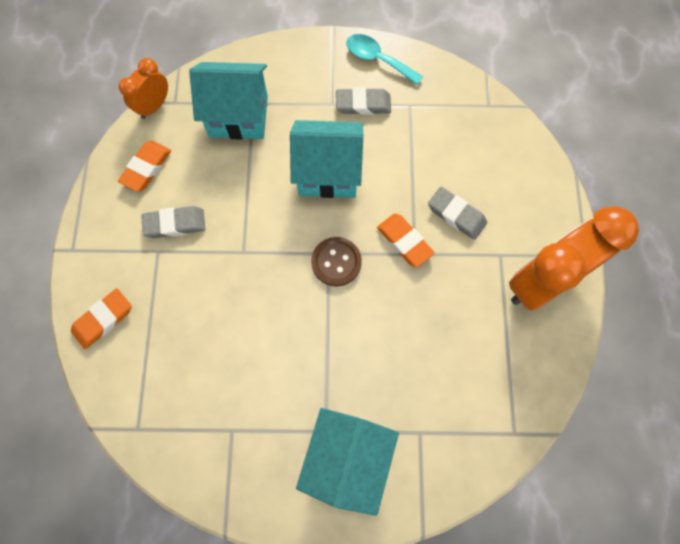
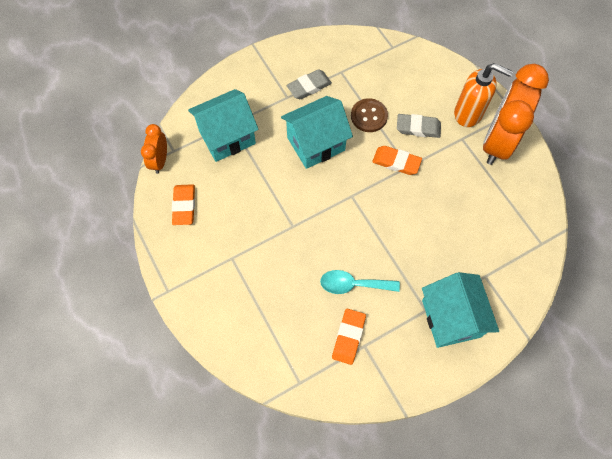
camera: 30 degrees left, 5 degrees down
(103, 319) = (224, 325): orange eraser -> orange eraser (348, 337)
(175, 224) = (231, 233): grey eraser -> none
(336, 262) = (360, 199): brown button -> brown button (369, 116)
(377, 59) = (299, 52): turquoise spoon -> turquoise spoon (353, 284)
(528, 229) = (468, 114): none -> orange soap dispenser

